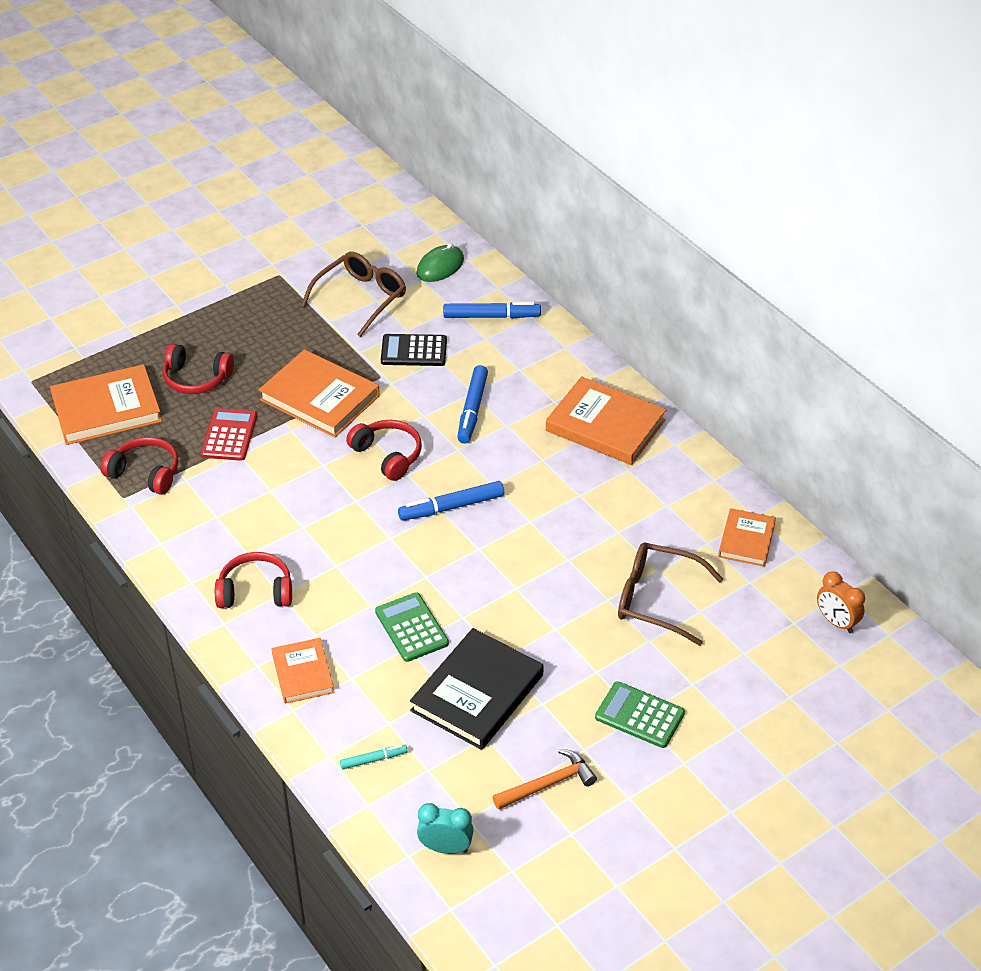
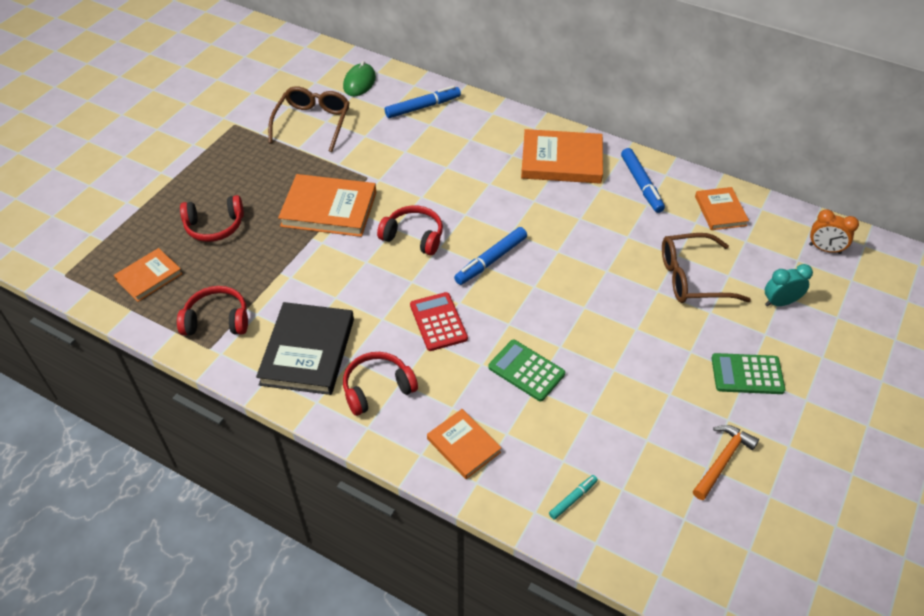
camera: 25 degrees left, 5 degrees up
(106, 409) = (149, 277): orange book -> orange book, size x0.59
(229, 435) = (272, 263): red calculator -> red calculator (438, 322)
(414, 351) = (380, 150): black calculator -> none
(445, 848) = (684, 553): turquoise clock -> turquoise clock (780, 302)
(472, 410) = (455, 180): blue marker -> blue marker (641, 184)
(477, 693) = (615, 405): black book -> black book (307, 351)

